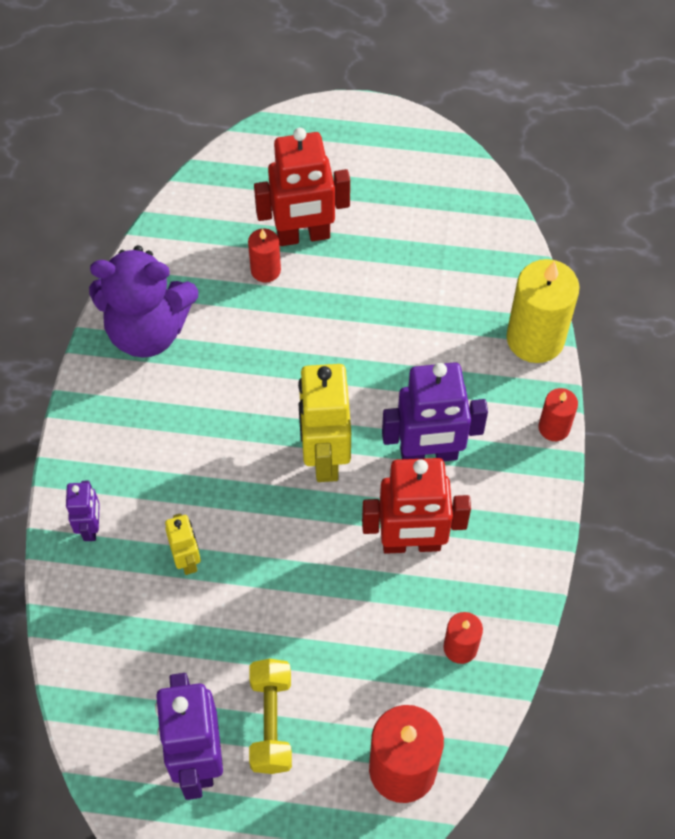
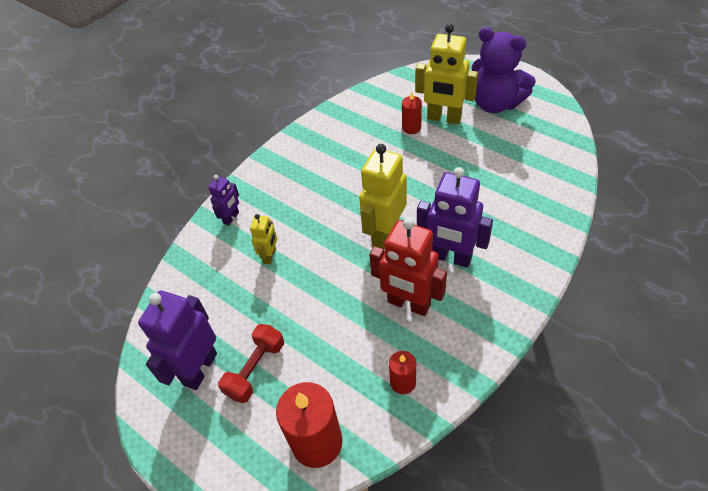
camera: 35 degrees right, 10 degrees down
(148, 330) = (328, 134): purple teddy bear -> purple teddy bear (495, 103)
(271, 722) = (255, 369): yellow dumbbell -> red dumbbell
(303, 235) = (444, 118): red robot -> yellow robot
(535, 338) = (560, 219): yellow candle -> none
(554, 427) = (545, 274): red candle -> none

